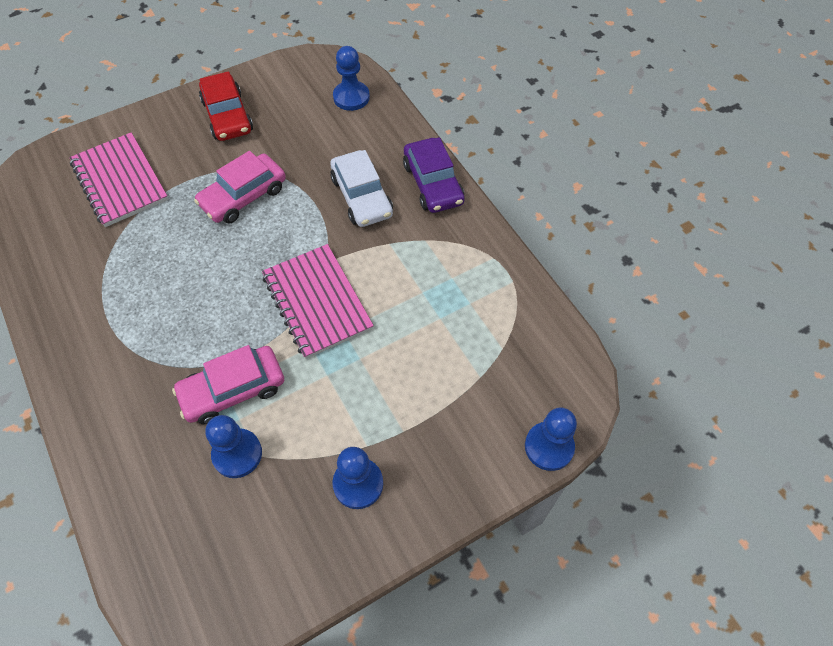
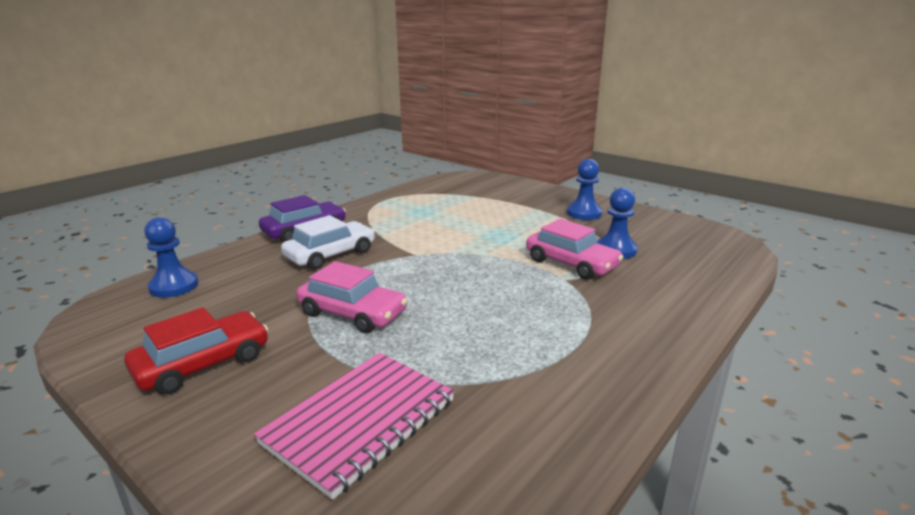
camera: 110 degrees left, 35 degrees down
(317, 302) = (461, 250): pink notebook -> none
(549, 447) = (504, 178): blue pawn -> none

